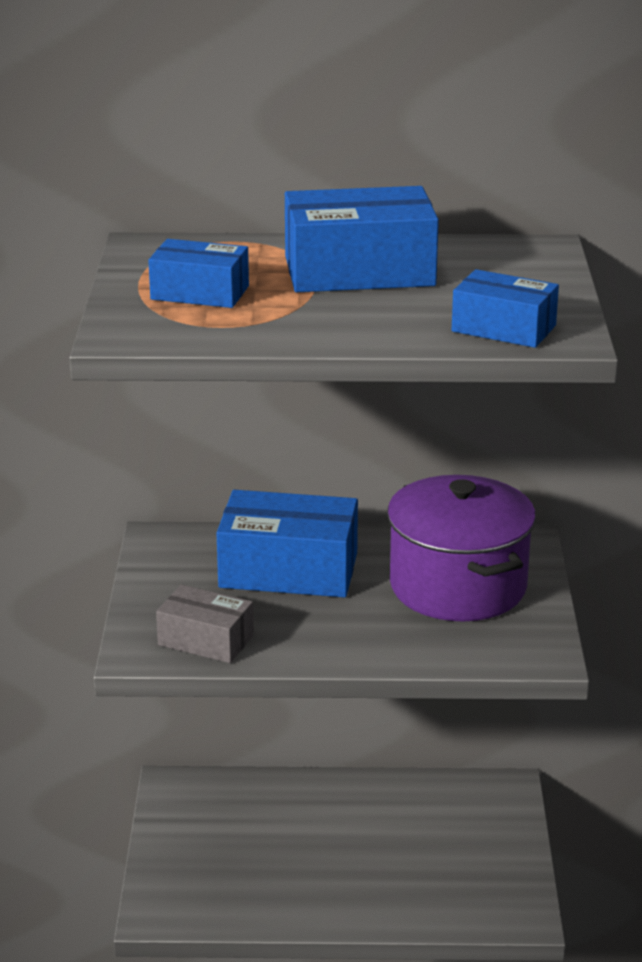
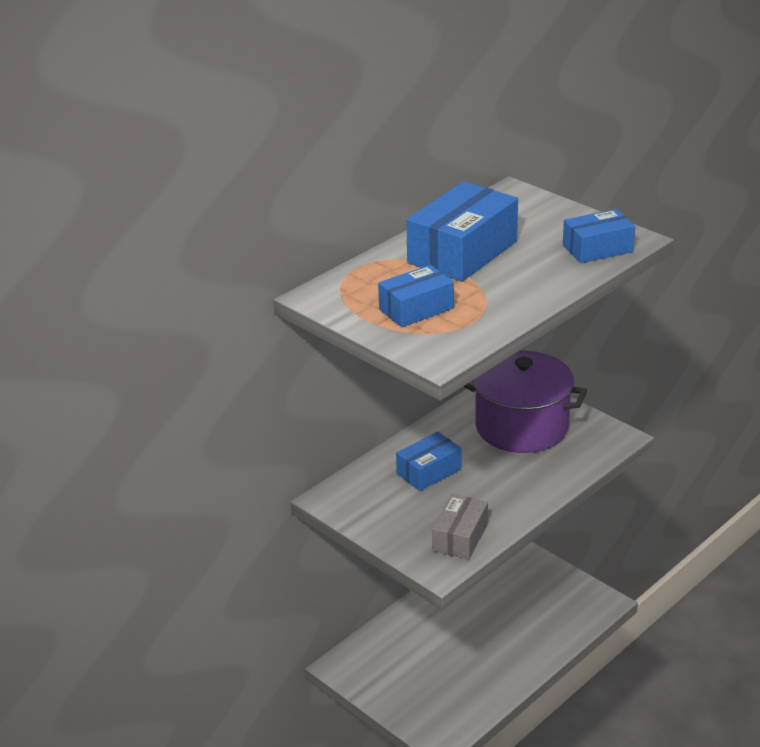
camera: 45 degrees left, 5 degrees up
(206, 640) = (460, 537): grey box -> grey box turned 45 degrees counterclockwise
(288, 570) = (429, 471): blue box -> blue box, size x0.60

